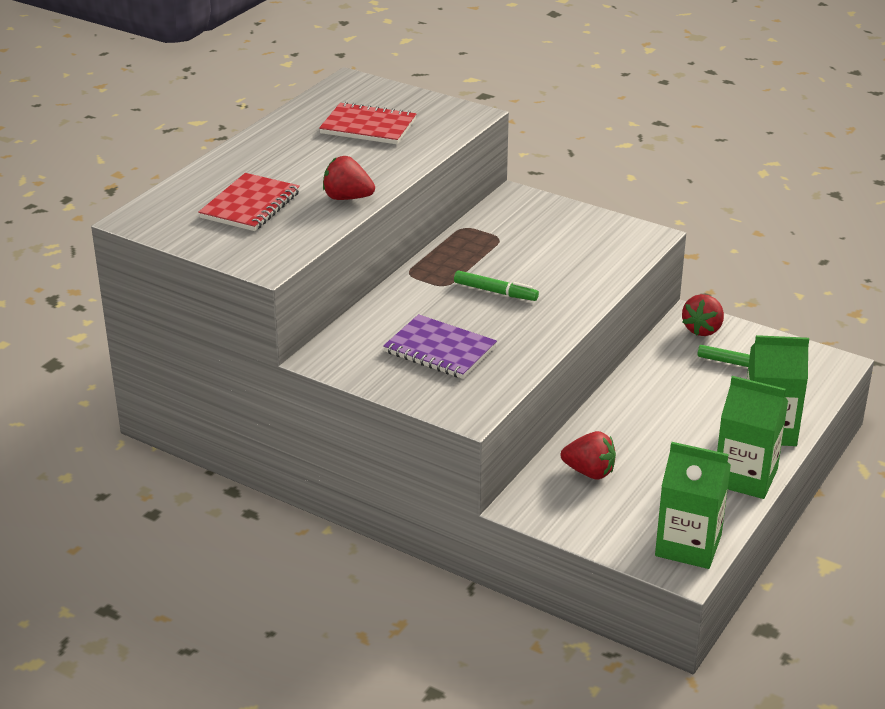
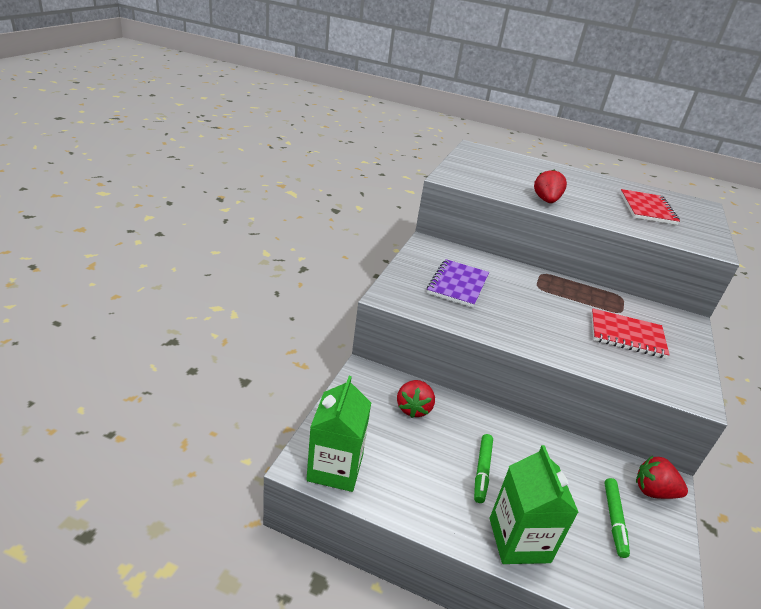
camera: 75 degrees right, 0 degrees up
(250, 205) = (513, 174): red notebook -> red notebook (627, 335)
(495, 292) = (544, 309): green marker -> green marker (482, 471)
(745, 477) = (438, 515): green carton -> none

